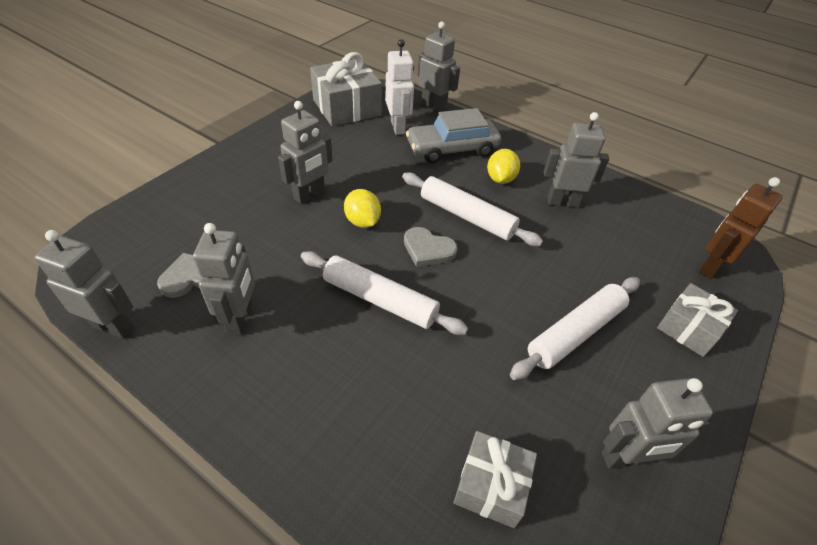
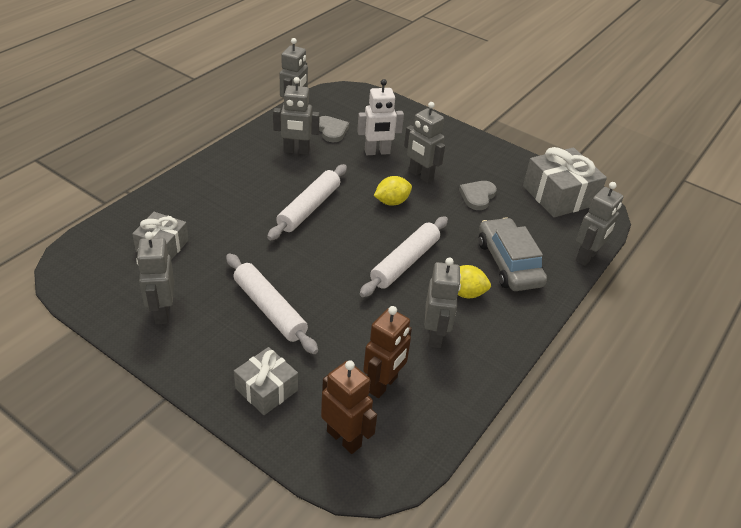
camera: 90 degrees right, 5 degrees down
(398, 127) = (536, 228): white robot -> white robot (377, 152)
(428, 249) = (361, 235): grey heart -> grey heart (477, 196)
(637, 239) = (383, 385): none -> brown robot

